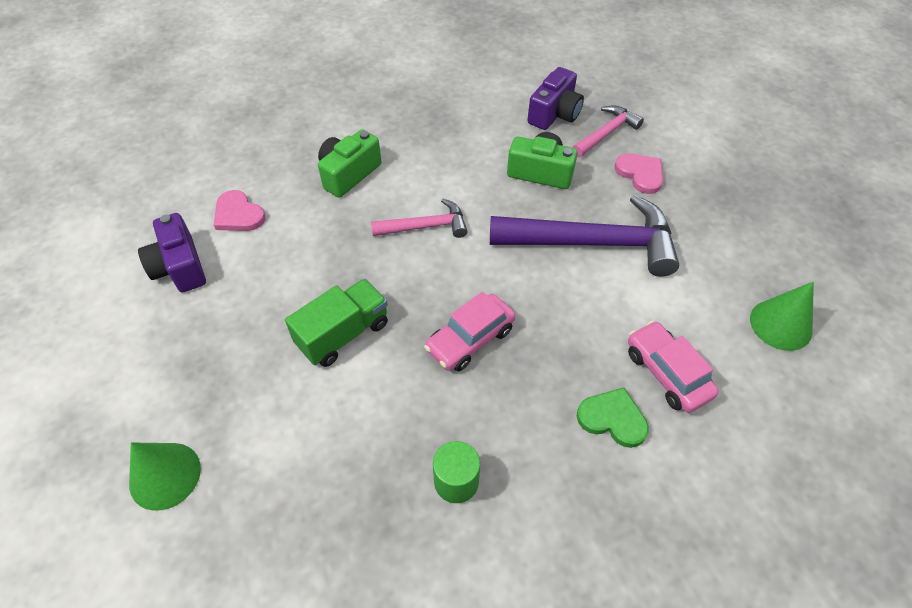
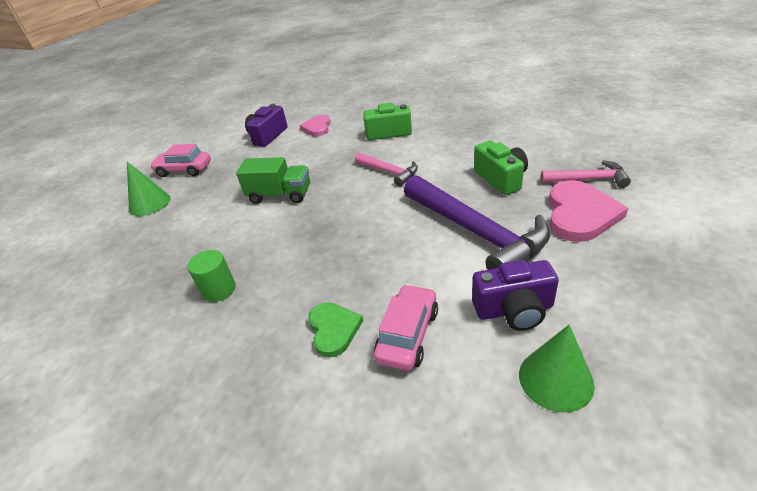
camera: 55 degrees right, 15 degrees down
(470, 339) = (327, 234): pink car -> pink car (184, 170)
(554, 114) = (562, 153): purple camera -> purple camera (514, 310)
(640, 174) = (580, 214): pink heart -> pink heart, size x1.61

